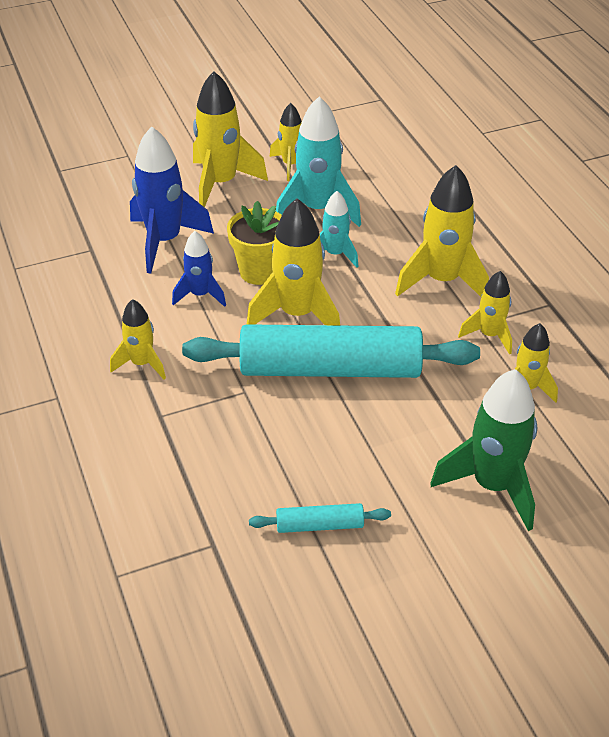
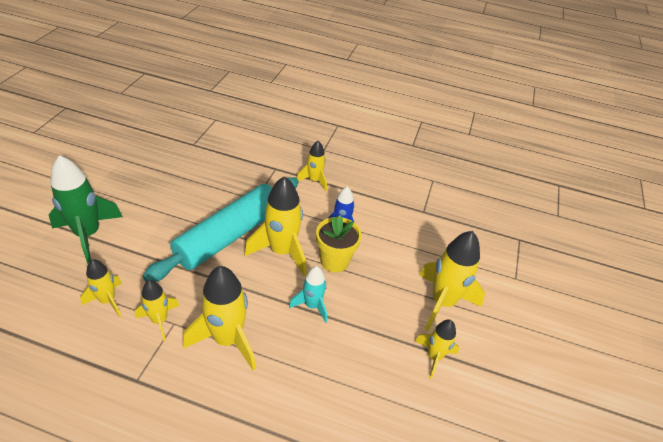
camera: 125 degrees right, 0 degrees up
(164, 241) = (403, 241): blue rocket -> none
(318, 210) = (365, 332): turquoise rocket -> none
(319, 525) = (158, 173): turquoise rolling pin -> none

